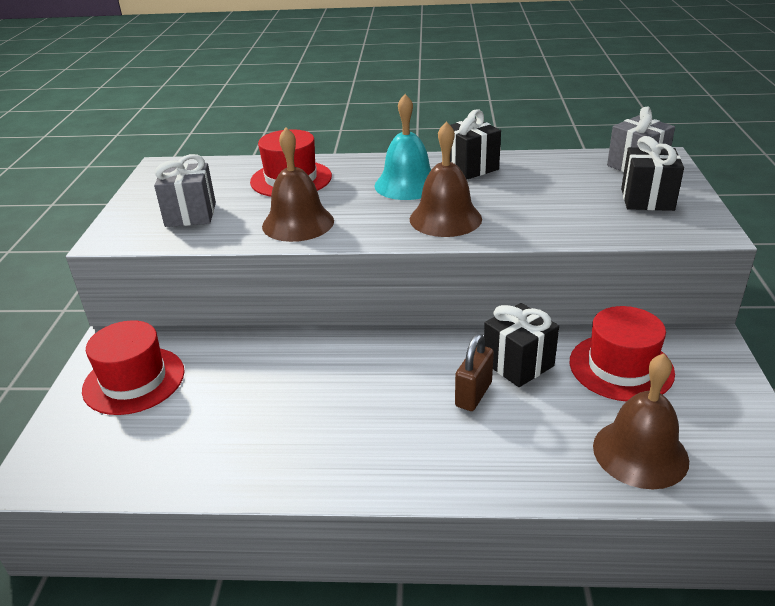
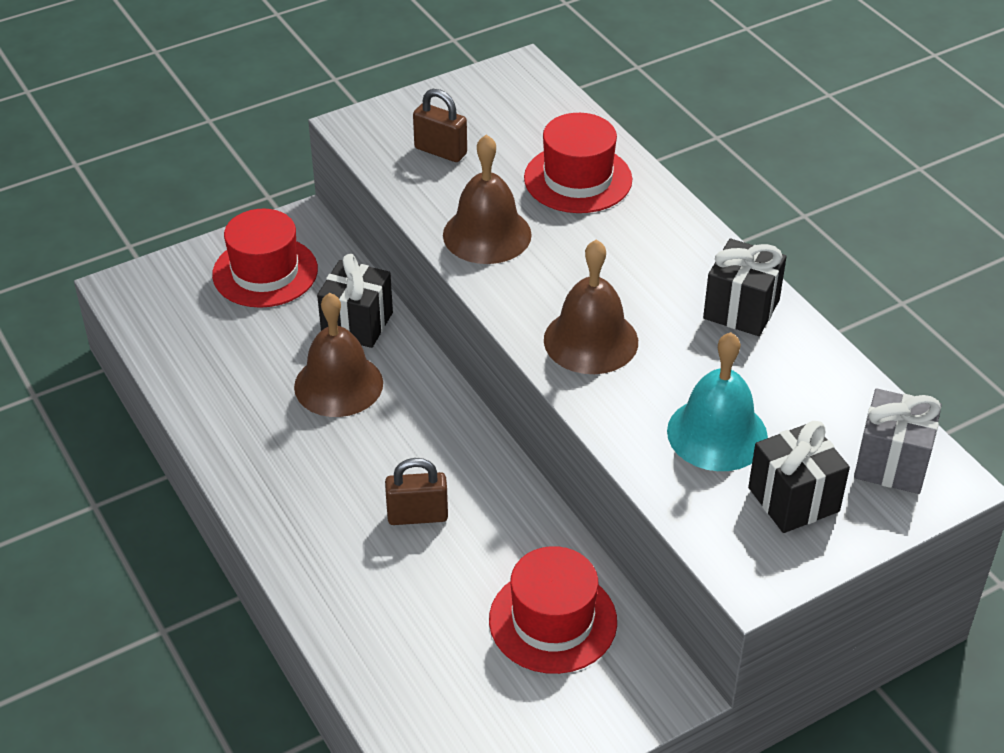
camera: 55 degrees right, 10 degrees up
(190, 214) = (440, 151): grey gift -> brown padlock
(407, 184) = (646, 275): turquoise bell -> turquoise bell (717, 433)
(518, 364) = (493, 532): black gift -> black gift (357, 324)
(640, 453) = (420, 675): brown bell -> brown bell (338, 384)

